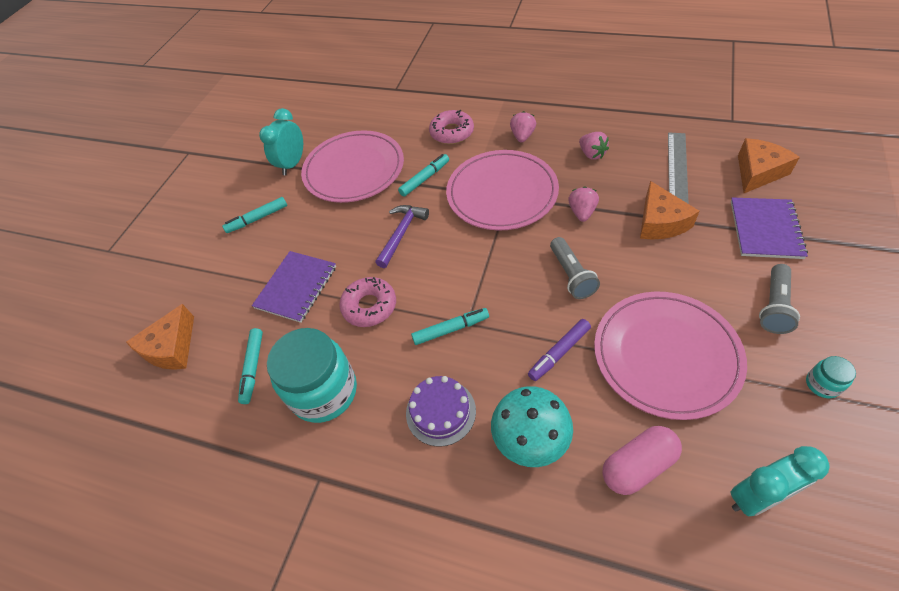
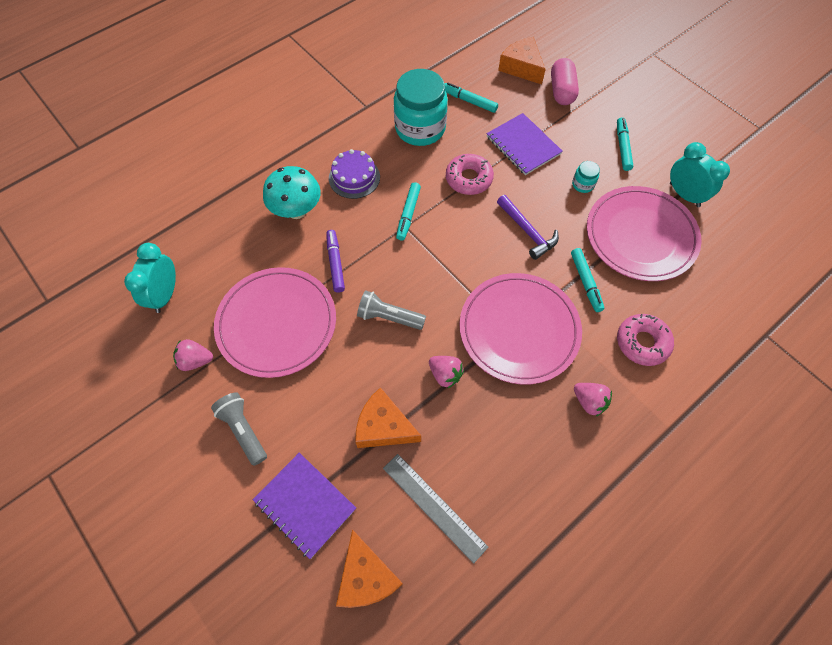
camera: 115 degrees right, 10 degrees up
(592, 154) = (513, 444): pink strawberry -> pink strawberry (196, 360)
(638, 466) = (234, 251): pink capsule -> pink capsule (561, 91)
(822, 384) = (174, 397): turquoise jar -> turquoise jar (583, 184)

